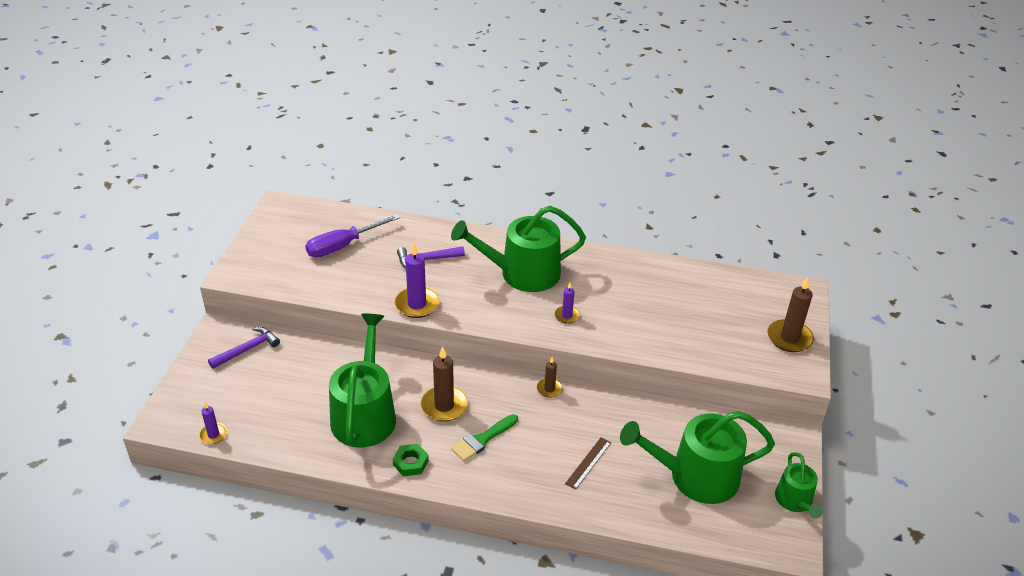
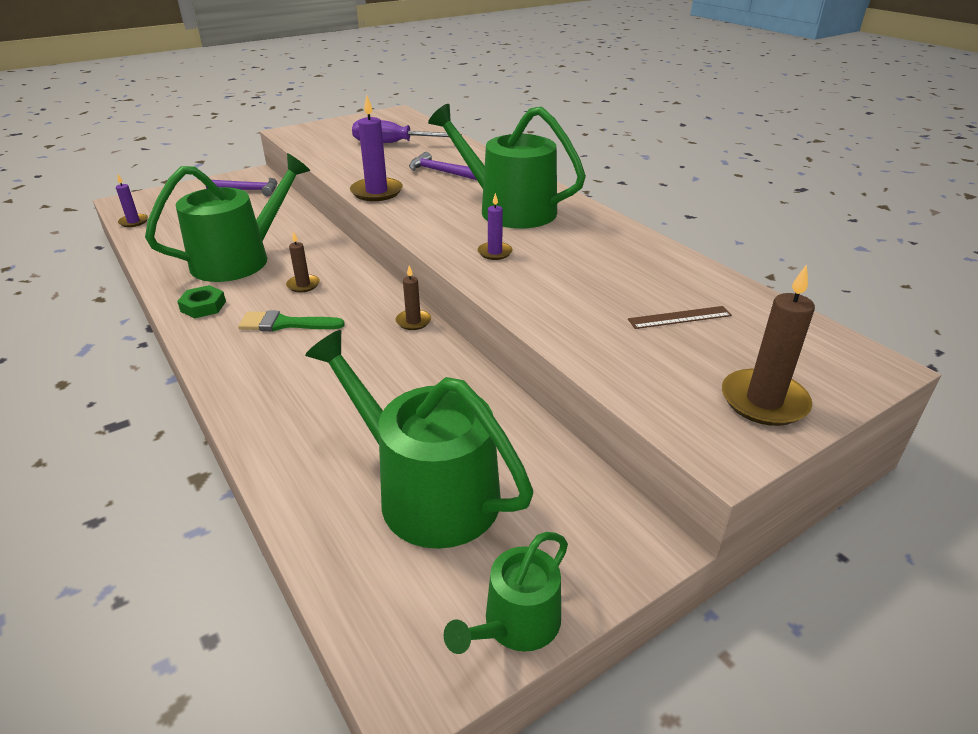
camera: 45 degrees right, 5 degrees down
(444, 406) = (303, 285): brown candle -> brown candle, size x0.57
(588, 463) = (338, 400): brown ruler -> brown ruler (679, 317)

